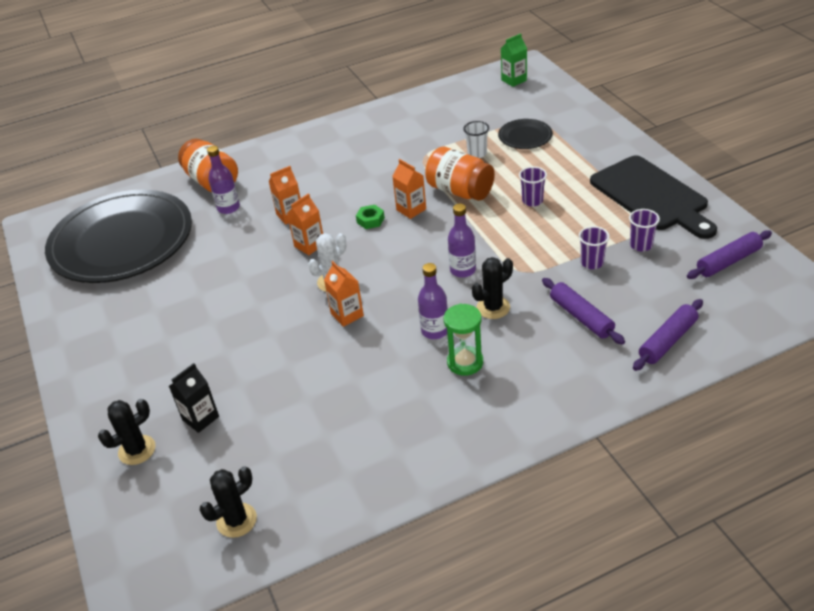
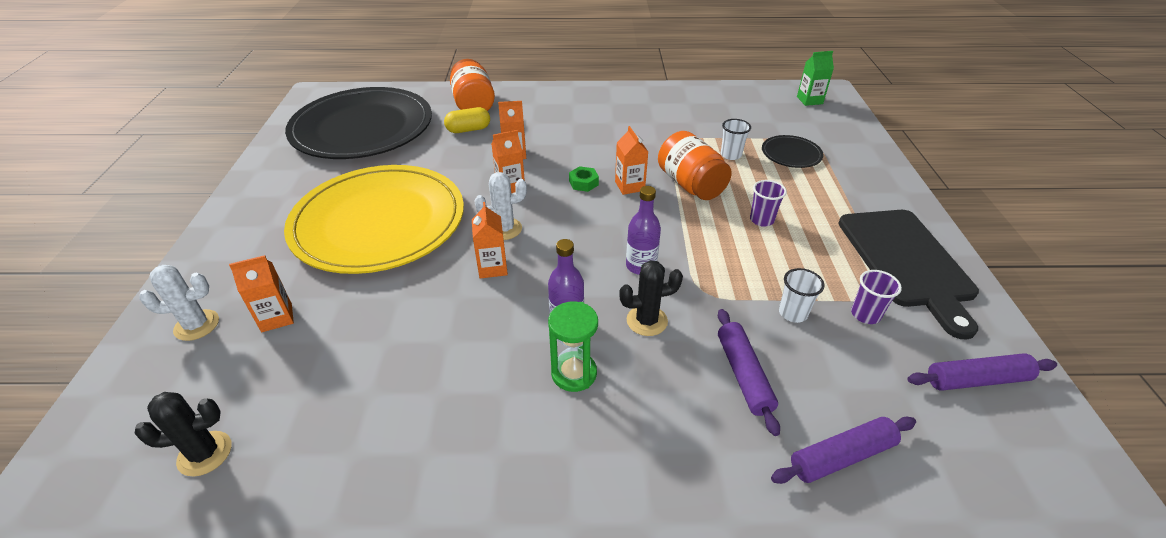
camera: 20 degrees right, 0 degrees up
(137, 450) = (197, 325): black cactus -> white cactus
(200, 418) = (276, 317): black carton -> orange carton
(218, 316) = (379, 222): none -> yellow plate
(228, 208) = (468, 130): purple bottle -> yellow capsule
(592, 263) = (793, 313): purple cup -> white cup

